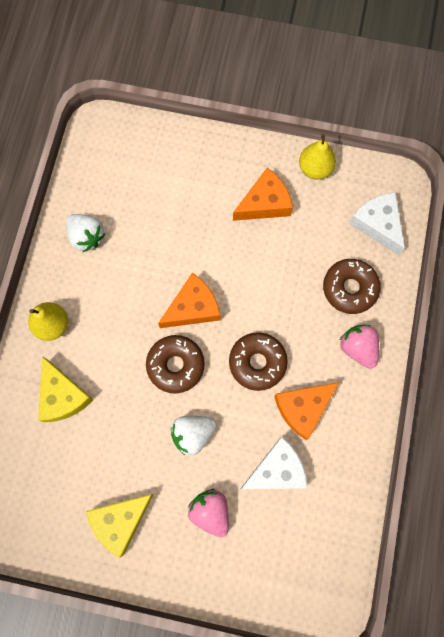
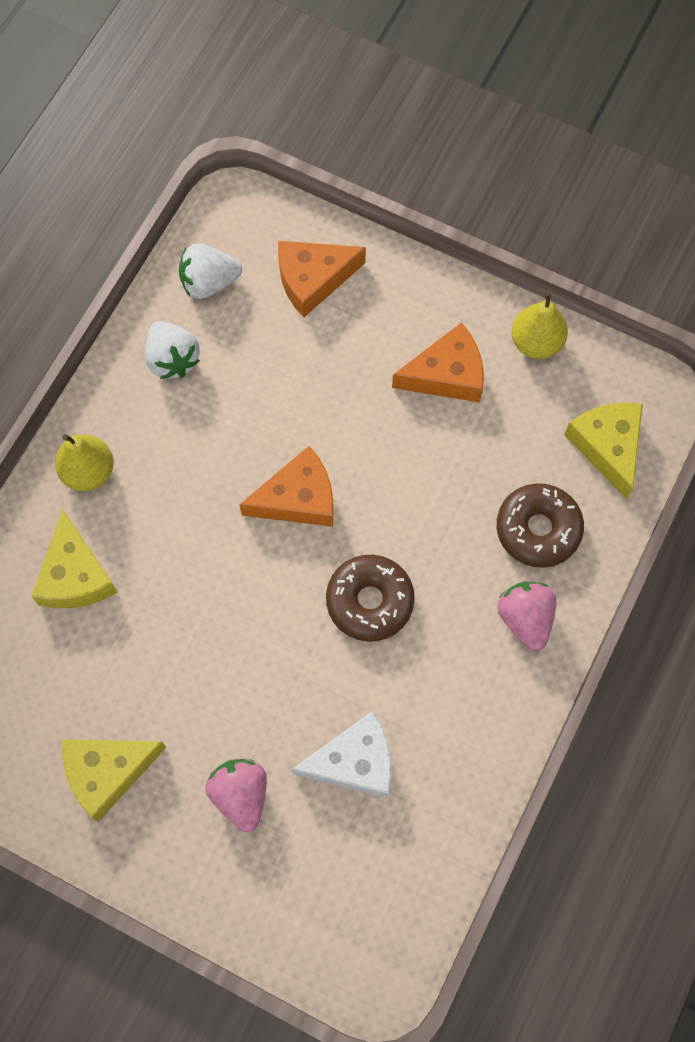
camera: 15 degrees right, 5 degrees down
(175, 365) = (249, 574): brown donut -> none
(193, 434) = (246, 678): white strawberry -> white strawberry (209, 283)
(303, 408) = (418, 684): orange cheese -> orange cheese (313, 279)
(378, 224) = (608, 447): white cheese -> yellow cheese

